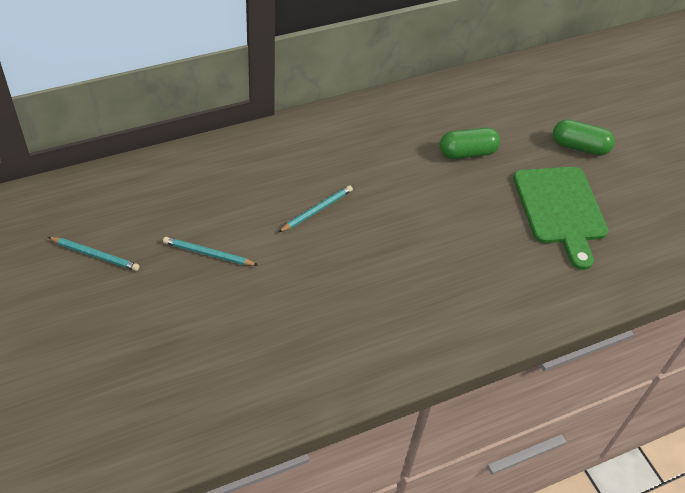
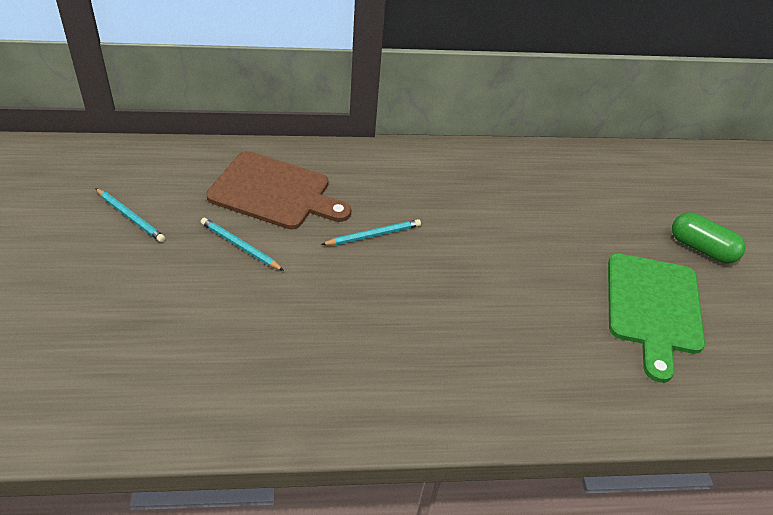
camera: 20 degrees right, 5 degrees down
(212, 194) = (274, 192): none -> brown cutting board
(467, 153) = (565, 222): green capsule -> none

